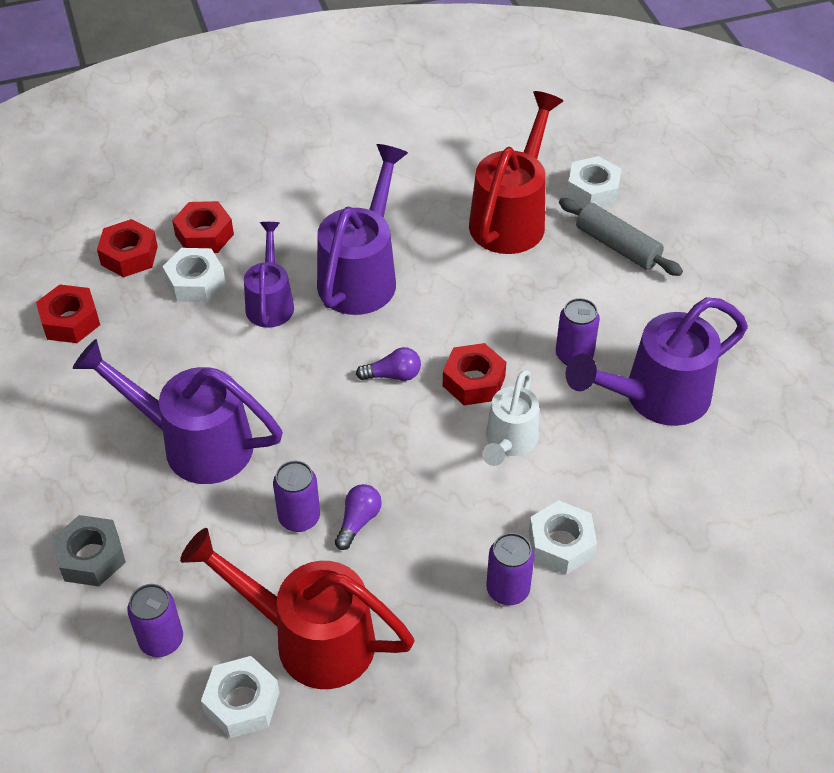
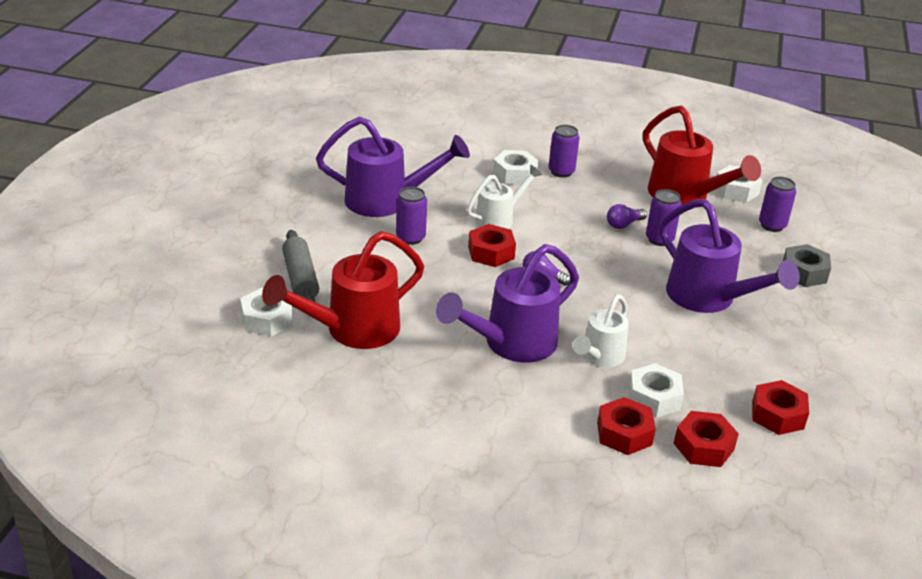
camera: 150 degrees left, 15 degrees down
(270, 302) = (599, 357): purple watering can -> white watering can

